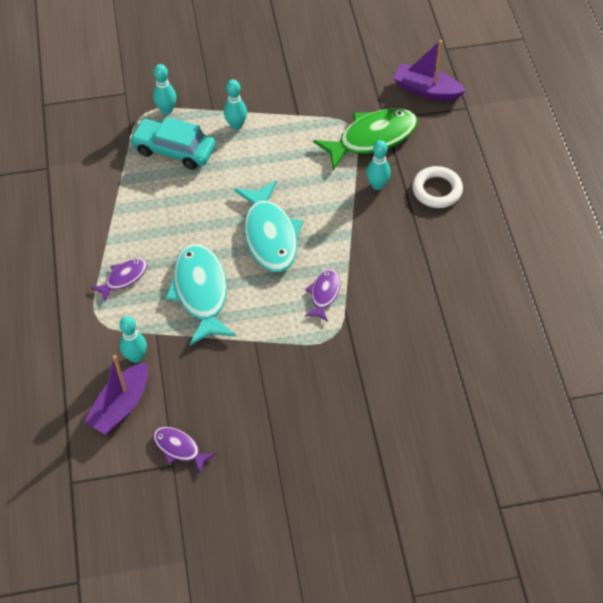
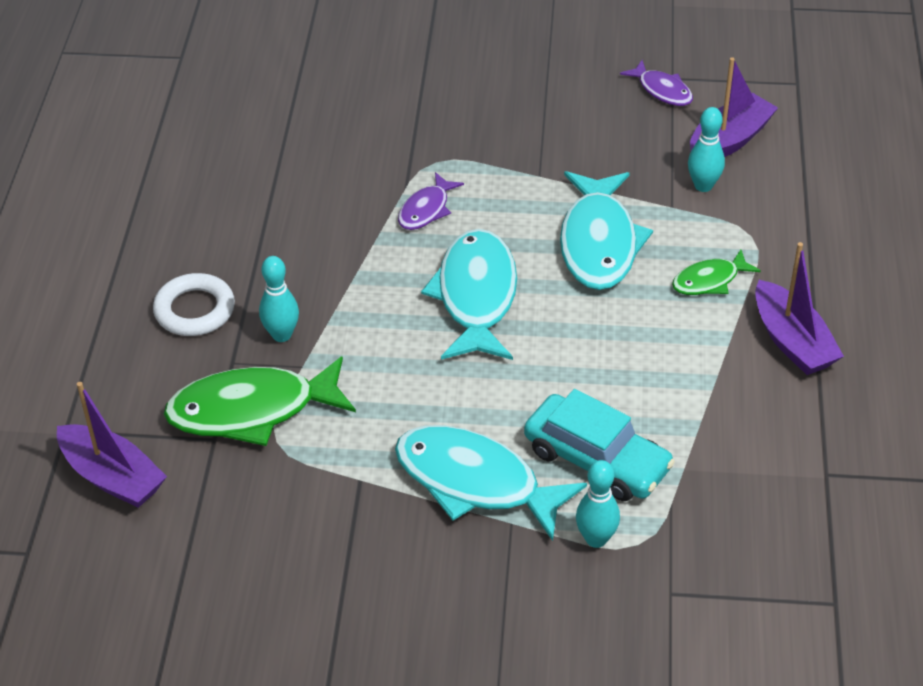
camera: 165 degrees left, 10 degrees down
(68, 245) = (792, 341): none -> purple boat
(124, 278) = (709, 280): purple fish -> green fish
(236, 125) = (475, 482): turquoise bowling pin -> turquoise fish

